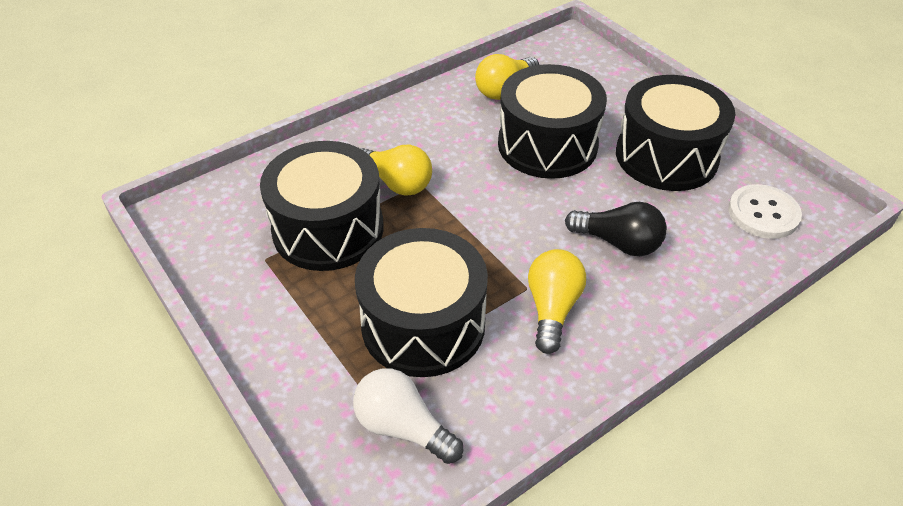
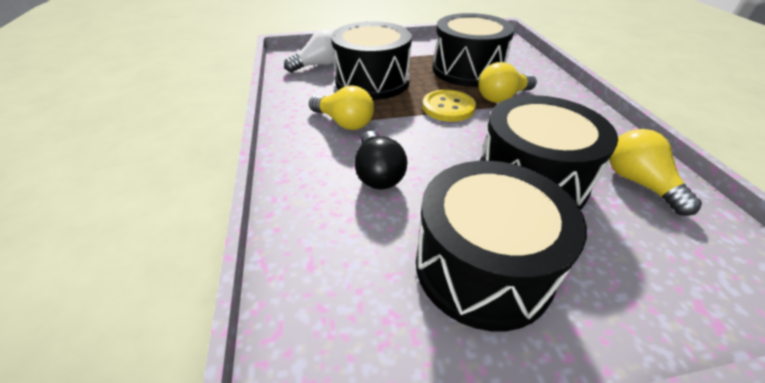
camera: 115 degrees right, 5 degrees down
(451, 224) = (448, 107): none -> yellow button
(618, 243) = (378, 173): black light bulb -> black light bulb turned 60 degrees counterclockwise
(763, 213) = (339, 307): white button -> none

